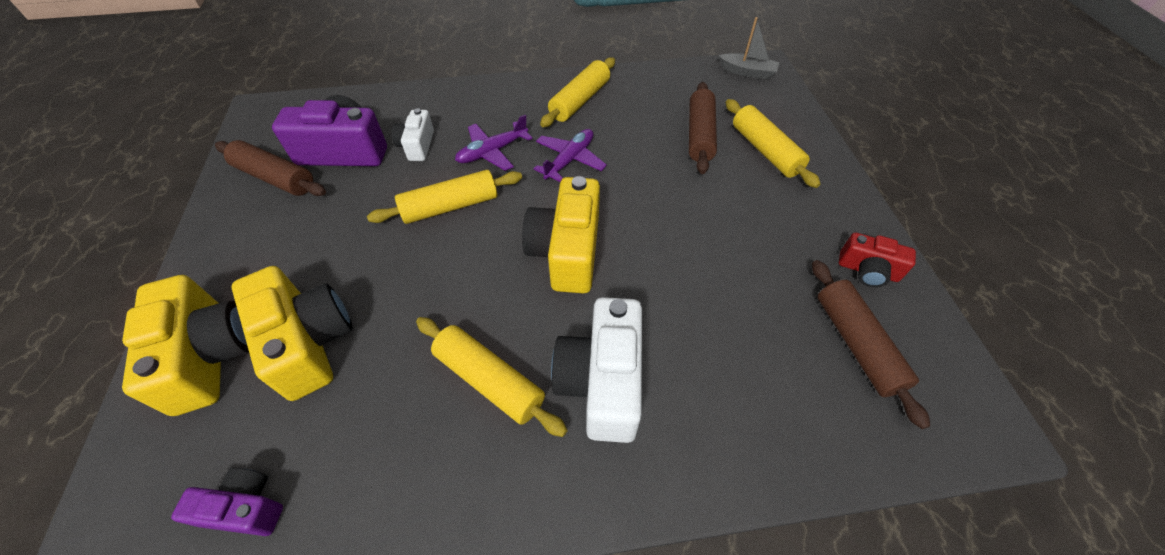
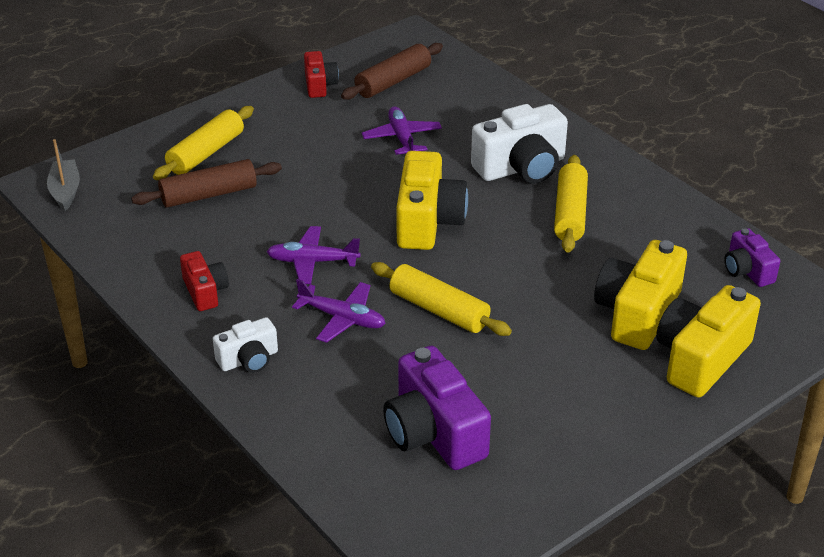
camera: 120 degrees left, 15 degrees down
(275, 178) = (517, 462): brown rolling pin -> none
(417, 146) = (377, 379): white camera -> white camera (249, 359)
(567, 251) = (427, 221): yellow camera -> yellow camera turned 60 degrees counterclockwise
(580, 101) = (205, 291): yellow rolling pin -> red camera
(722, 296) = (402, 138): none -> purple plane

